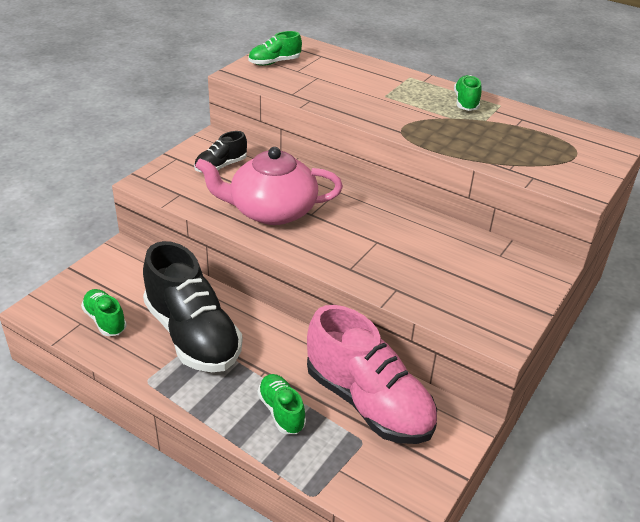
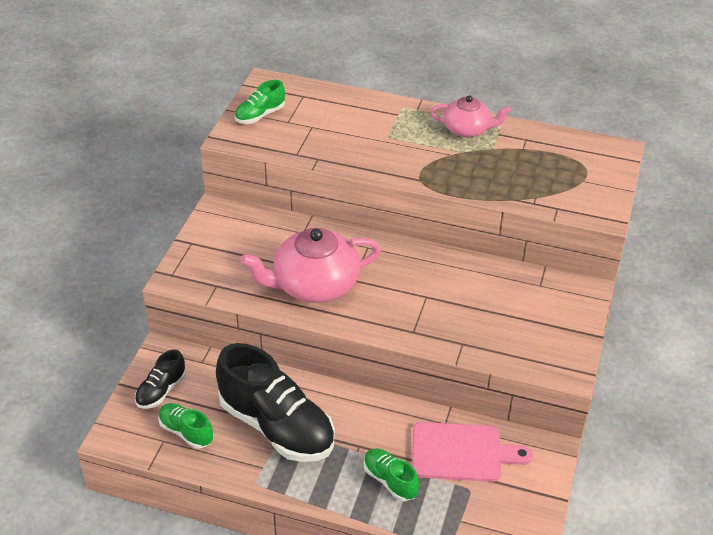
camera: 15 degrees left, 5 degrees up
(221, 166) = (241, 243): black shoe -> black shoe (161, 391)
(368, 402) = (461, 452): pink shoe -> pink cutting board
(466, 102) = (467, 129): green shoe -> pink teapot

